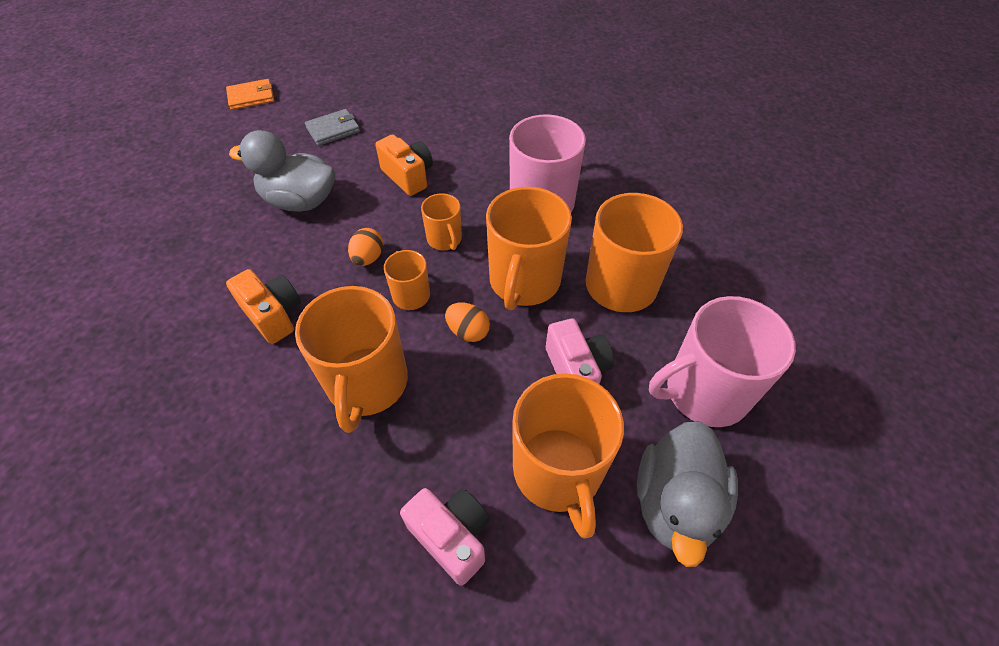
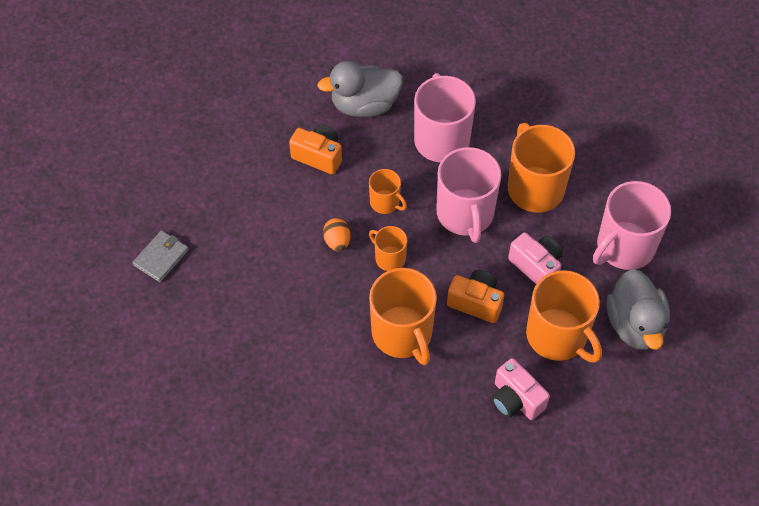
camera: 25 degrees left, 5 degrees up
(251, 97) = (113, 125): orange wallet -> none
(274, 315) = (300, 314): orange camera -> orange camera (476, 302)
(300, 201) = (245, 214): grey duck -> grey duck (364, 105)
(333, 130) = (219, 133): grey wallet -> grey wallet (161, 257)
(451, 536) = (515, 399): pink camera -> pink camera turned 150 degrees counterclockwise
(468, 331) = (448, 269): orange egg -> none
(524, 282) = (465, 214): orange mug -> pink mug

